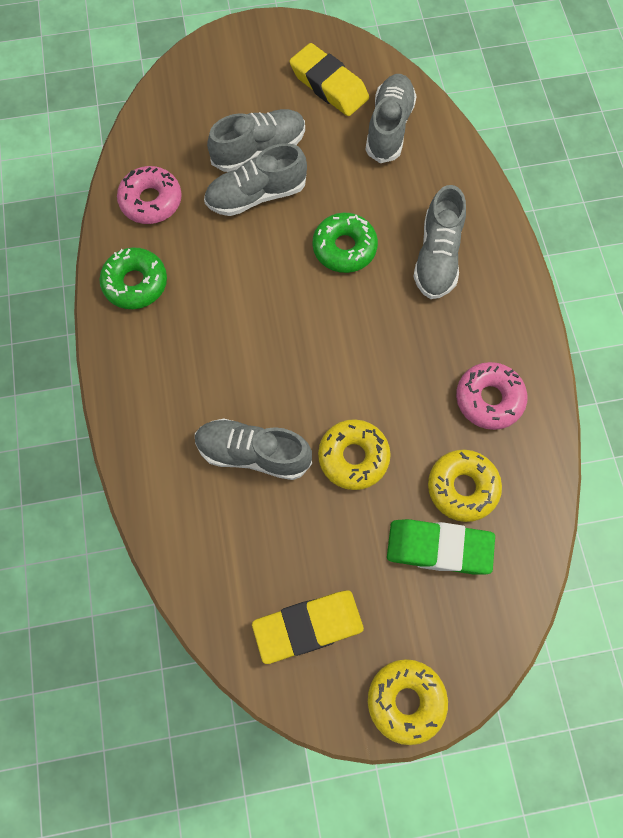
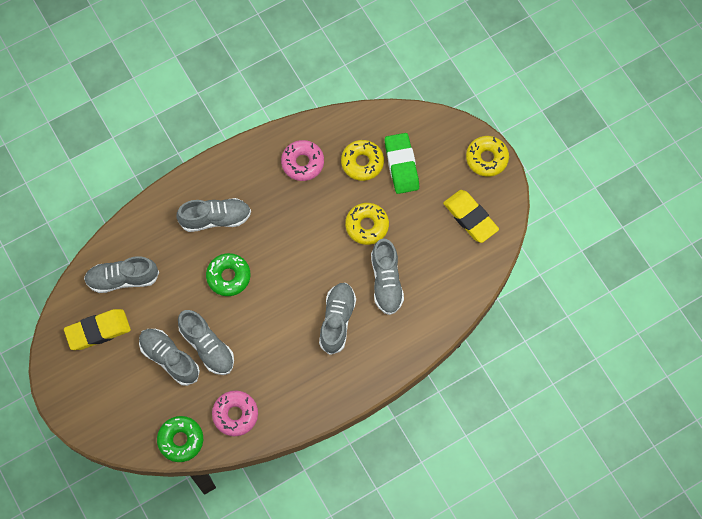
camera: 110 degrees left, 0 degrees up
(135, 283) = (301, 398): green donut -> green donut (181, 440)
(223, 365) = (337, 320): none -> grey shoe
(329, 85) = (98, 331): yellow eraser -> yellow eraser turned 45 degrees clockwise

